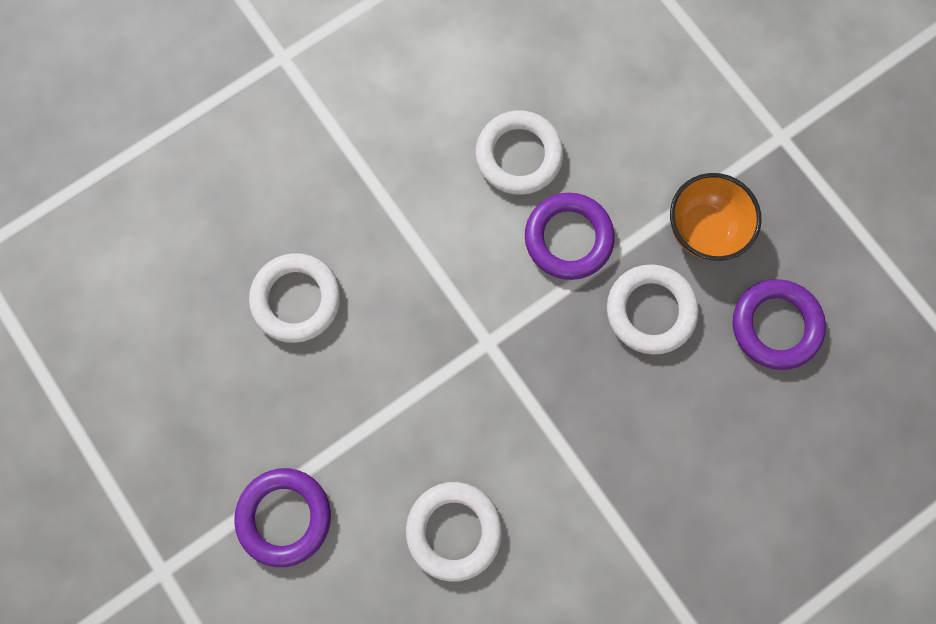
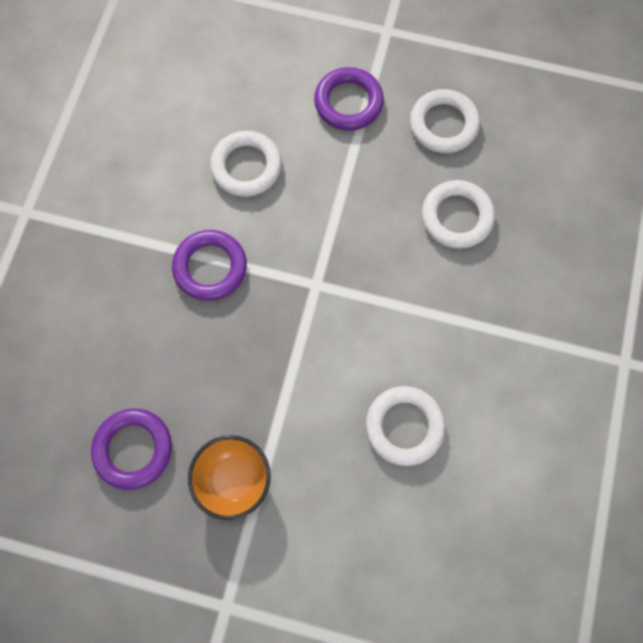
camera: 140 degrees right, 5 degrees down
(568, 238) = (321, 395): purple ring -> purple ring (210, 267)
(650, 310) = (227, 390): white ring -> white ring (443, 125)

